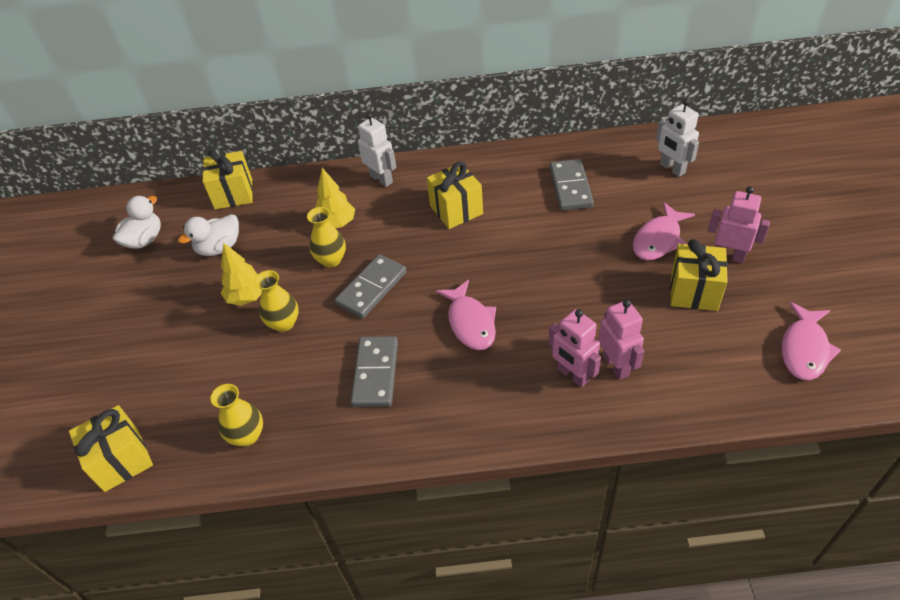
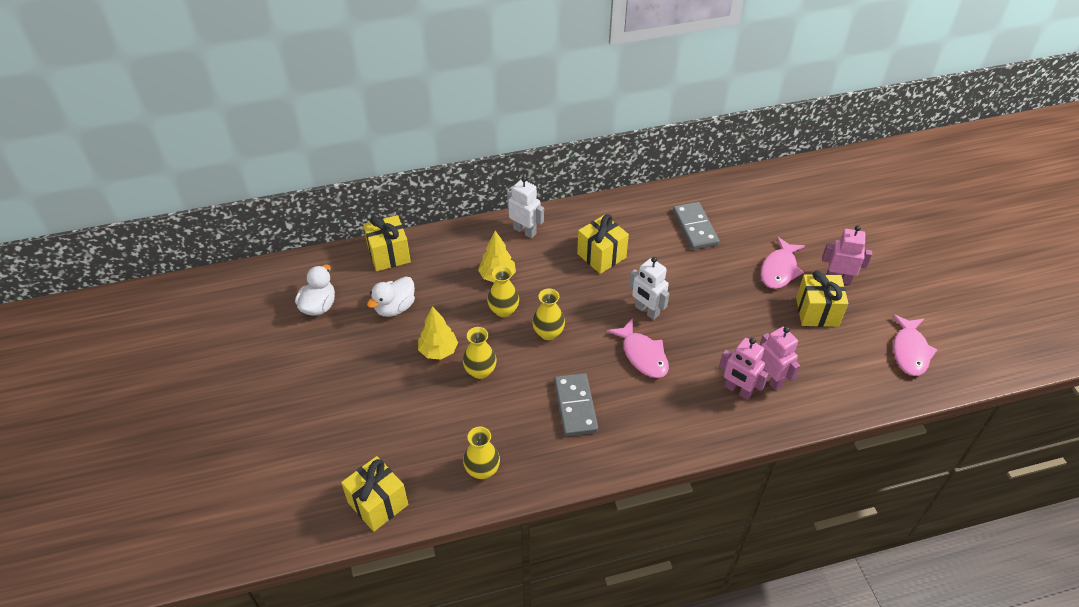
camera: 15 degrees left, 0 degrees up
(371, 288) = (548, 333): grey domino -> yellow vase
(672, 169) = (776, 205): white robot -> white robot (646, 311)

